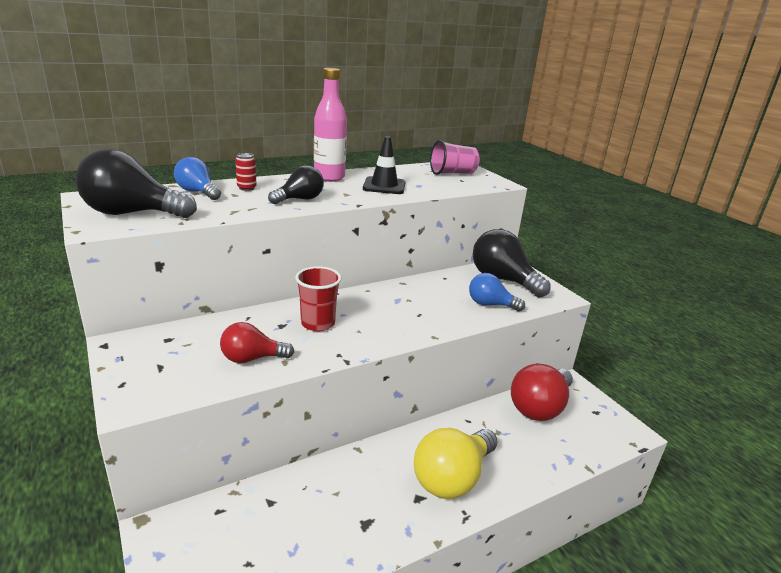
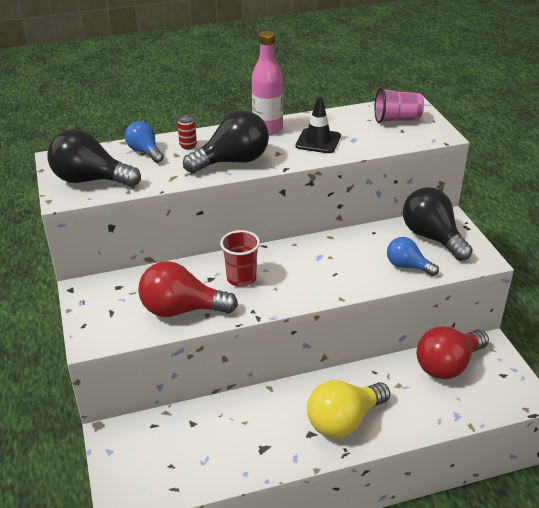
camera: 15 degrees right, 10 degrees up
(252, 358) = (181, 310): red light bulb -> red light bulb, size x1.66
(300, 199) = (233, 161): black light bulb -> black light bulb, size x1.66

